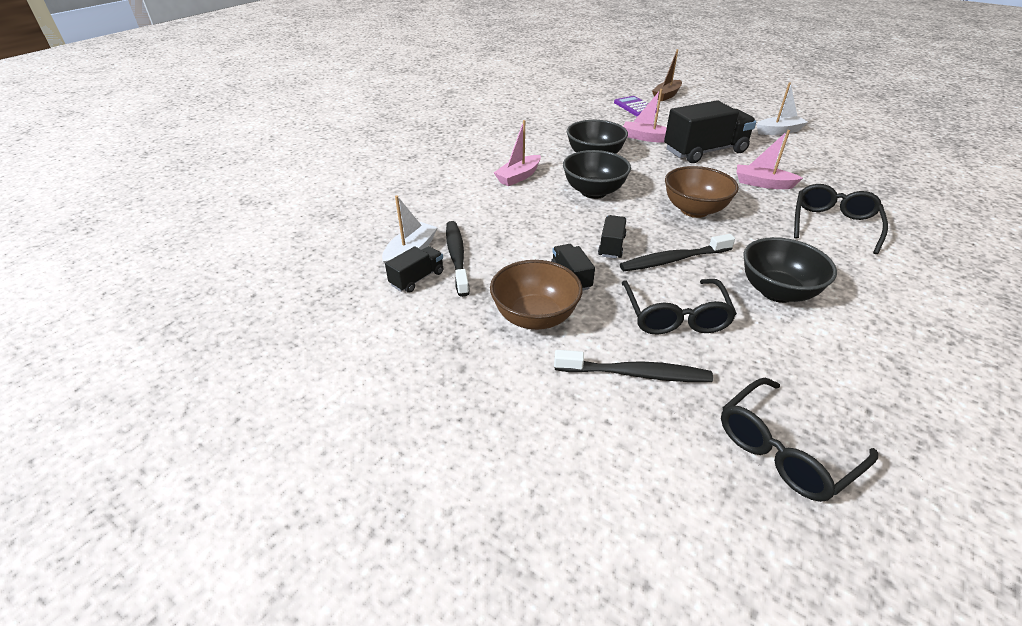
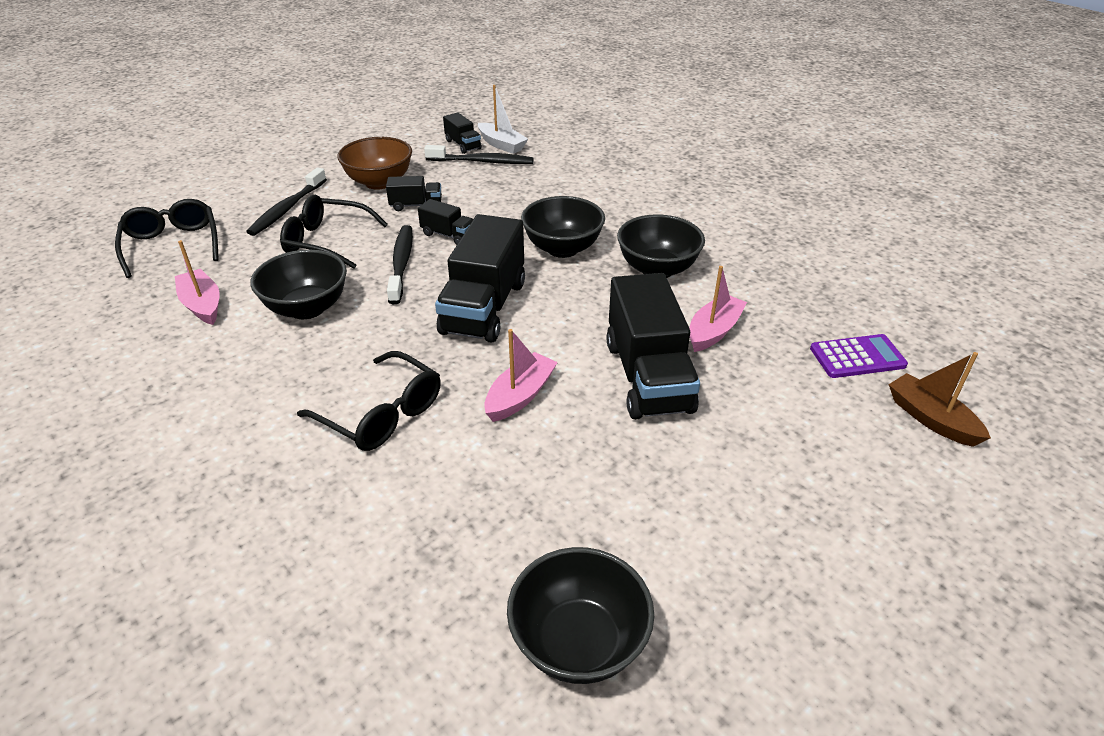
camera: 105 degrees right, 0 degrees up
(518, 177) = (620, 208): pink boat -> pink boat (202, 305)
(694, 210) = (484, 307): brown bowl -> black truck
(779, 131) = (717, 517): white boat -> none
(877, 151) = (578, 642): none -> black bowl

